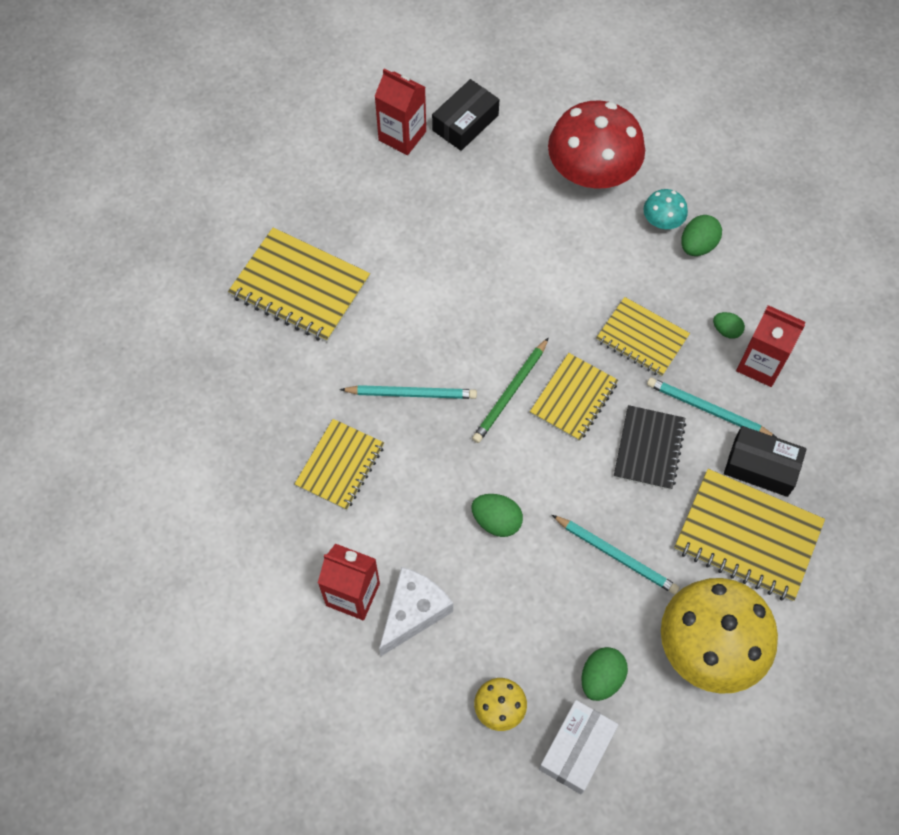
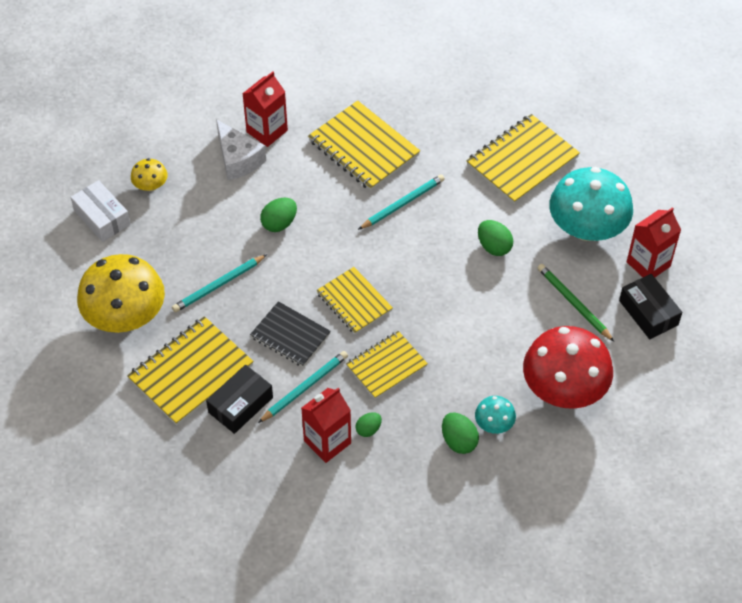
camera: 110 degrees right, 10 degrees down
(340, 465) = (363, 148): yellow notebook -> yellow notebook, size x1.54
(375, 201) = (586, 228): none -> turquoise mushroom
(411, 393) = (402, 203): turquoise pencil -> turquoise pencil turned 150 degrees counterclockwise
(510, 393) = (376, 263): green pencil -> green pencil (573, 303)
(601, 678) = (139, 246): green egg -> green egg (494, 247)

